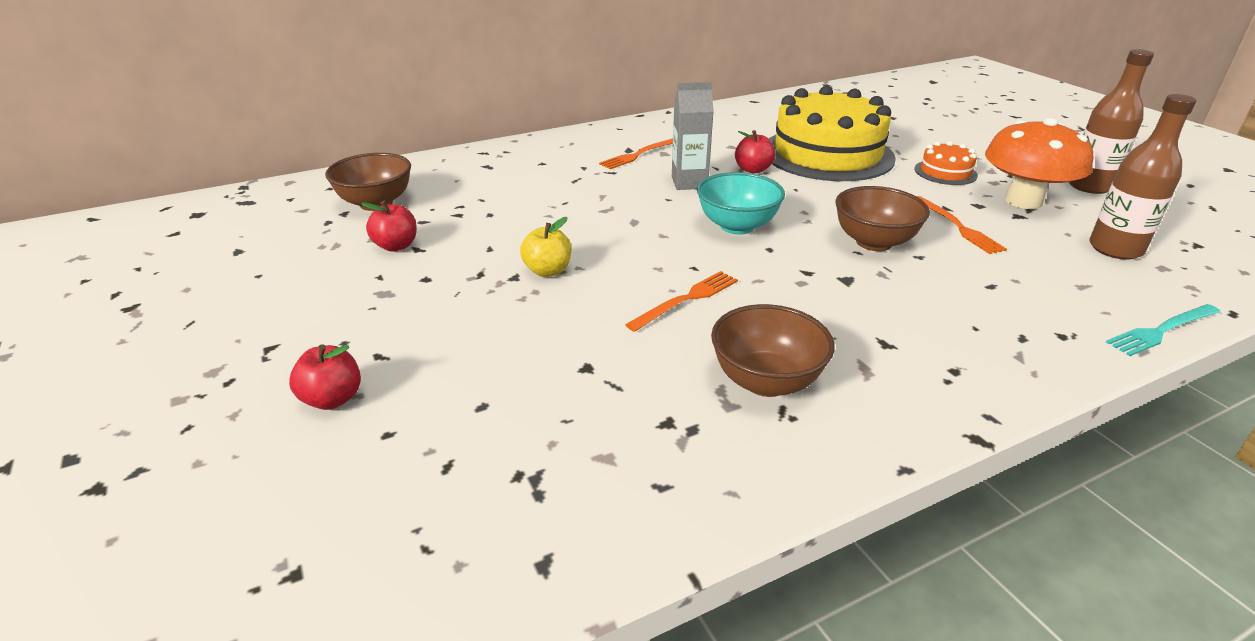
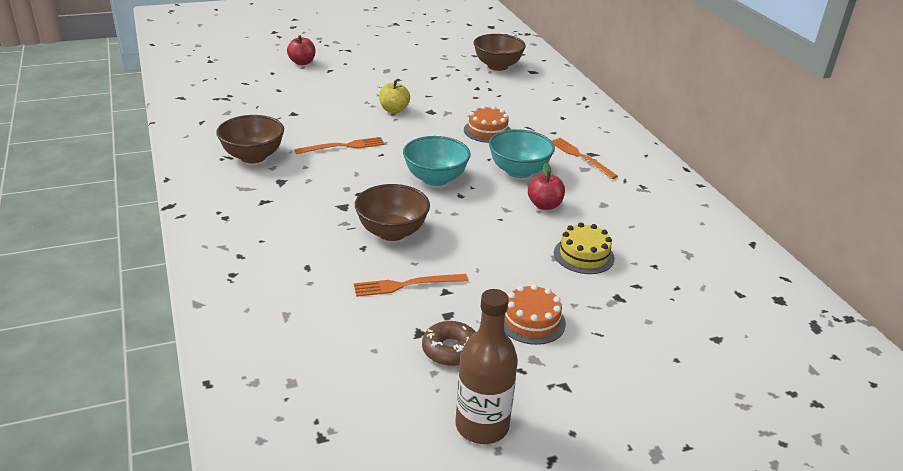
camera: 95 degrees right, 0 degrees up
(396, 246) = (438, 72): red apple -> none
(594, 202) = (487, 131): none -> orange cake
(686, 299) = (343, 146): orange fork -> orange fork turned 75 degrees counterclockwise
(689, 182) = (518, 171): grey carton -> turquoise bowl
(827, 154) = (584, 255): yellow cake -> yellow cake, size x0.43
(1023, 201) = (450, 350): orange mushroom -> brown donut
(1115, 249) = (334, 367): brown bottle -> none
(1162, 330) = (210, 326): turquoise fork -> none

